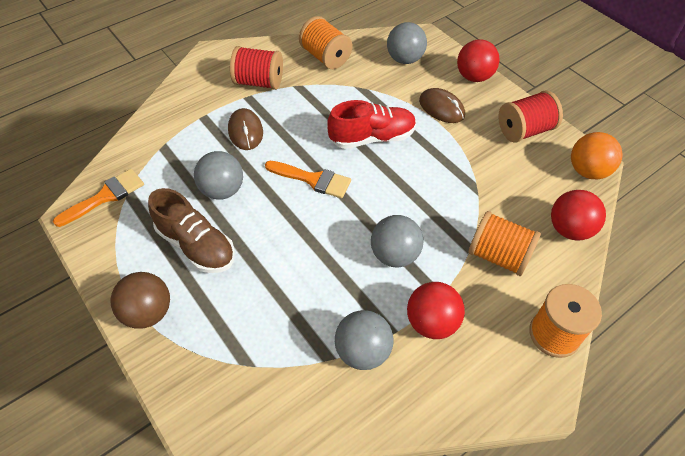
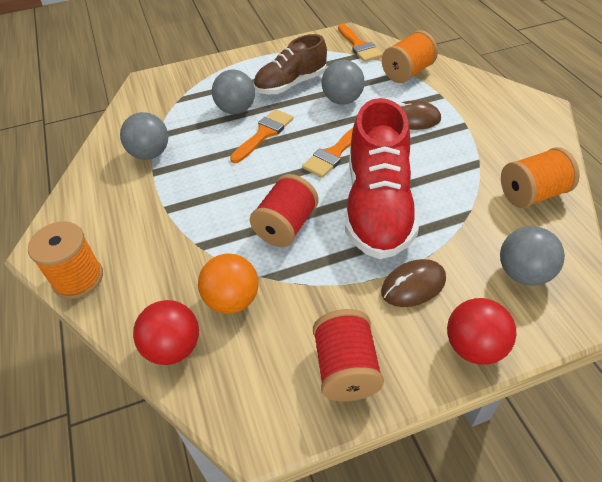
camera: 110 degrees right, 5 degrees down
(148, 312) = (245, 62): brown ball -> none
(259, 82) = (488, 135): red spool -> red spool (286, 226)
(297, 245) = (264, 134): none -> orange brush
(372, 138) = (378, 207): red shoe -> red shoe, size x1.55
(394, 255) = (222, 190): grey ball -> grey ball (236, 109)
(432, 322) = (146, 198): red ball -> none
(498, 255) = (179, 266): orange spool -> orange spool (407, 73)
(587, 171) = (246, 417): orange ball -> orange ball (232, 300)

